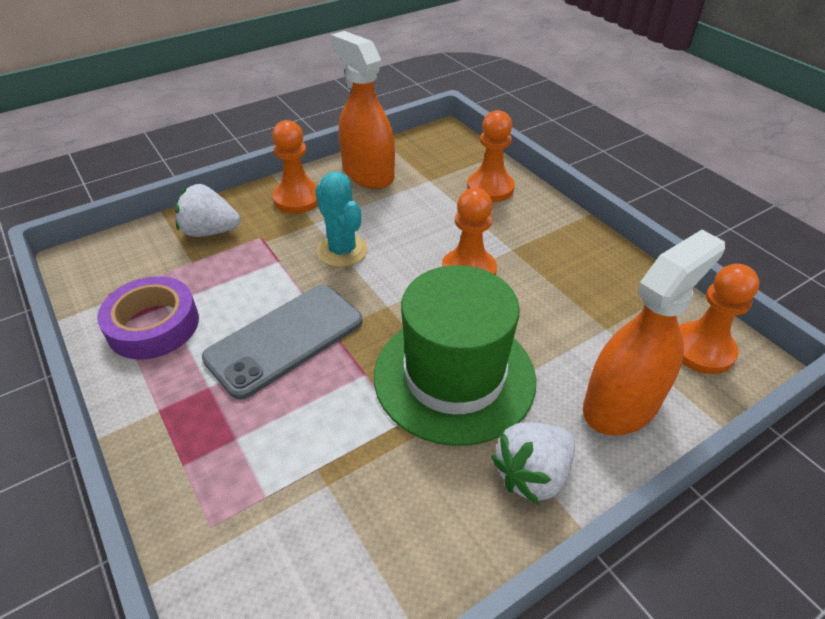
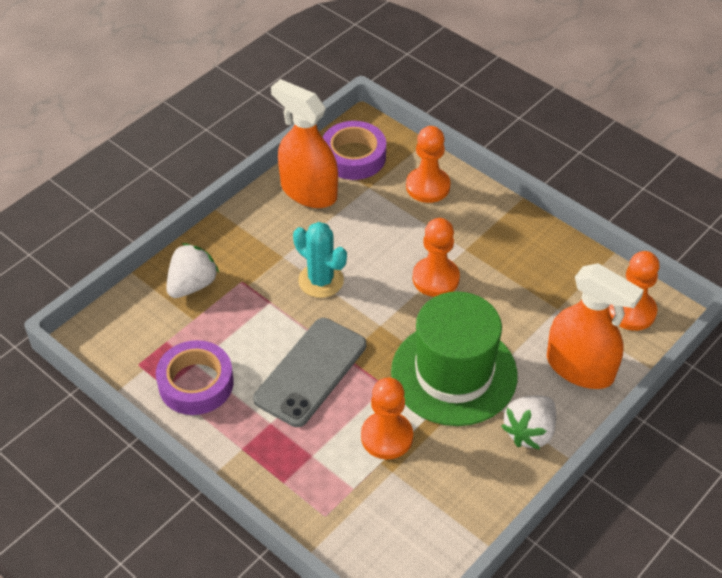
camera: 15 degrees left, 5 degrees up
(210, 231) = (192, 285): white strawberry -> white strawberry turned 135 degrees clockwise
(298, 199) = (255, 233): orange pawn -> orange pawn (387, 437)
(425, 154) = (353, 156): none -> purple tape
(621, 404) = (580, 368): orange spray bottle -> orange spray bottle turned 90 degrees clockwise

